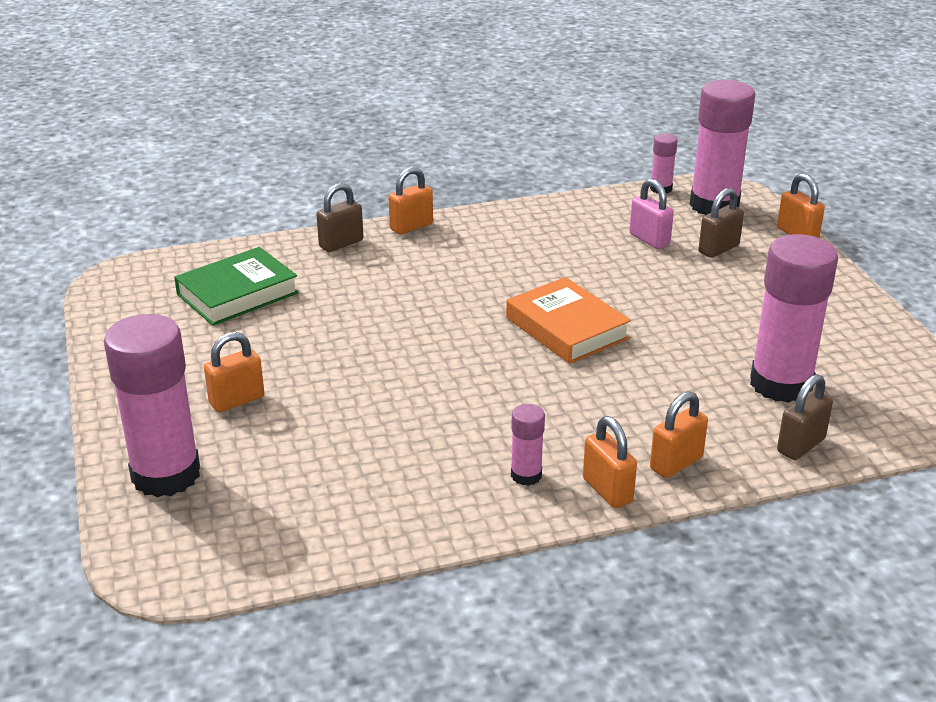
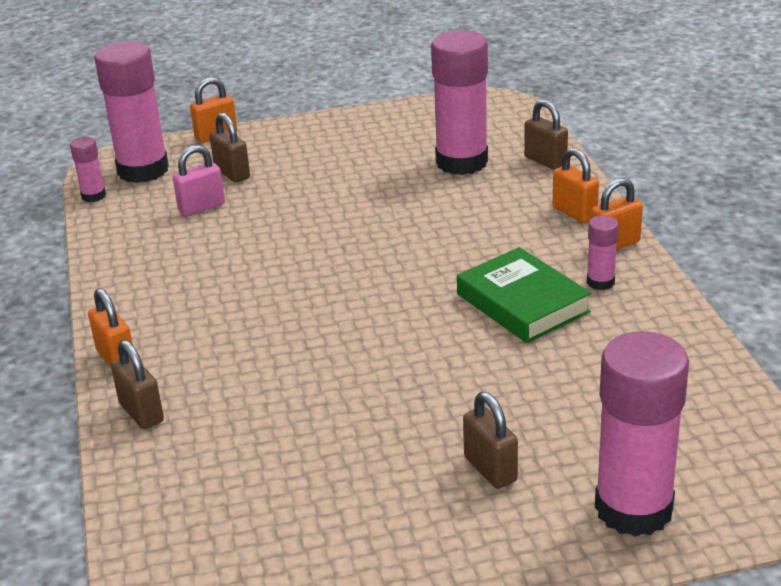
camera: 85 degrees left, 0 degrees up
(237, 293) = (248, 494): green book -> green book (522, 303)
(237, 400) = (490, 469): orange padlock -> brown padlock
(566, 328) = (363, 257): orange book -> none

